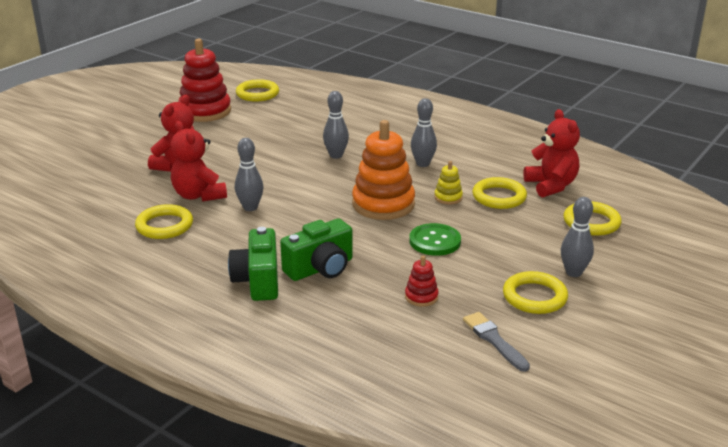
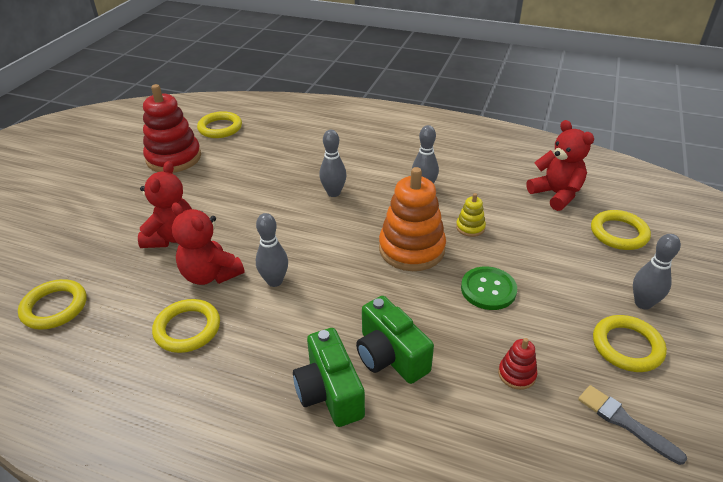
camera: 15 degrees left, 10 degrees up
(320, 268) = (390, 356): green camera -> green camera turned 105 degrees clockwise
(499, 197) = (517, 217): yellow ring -> yellow ring (54, 307)

